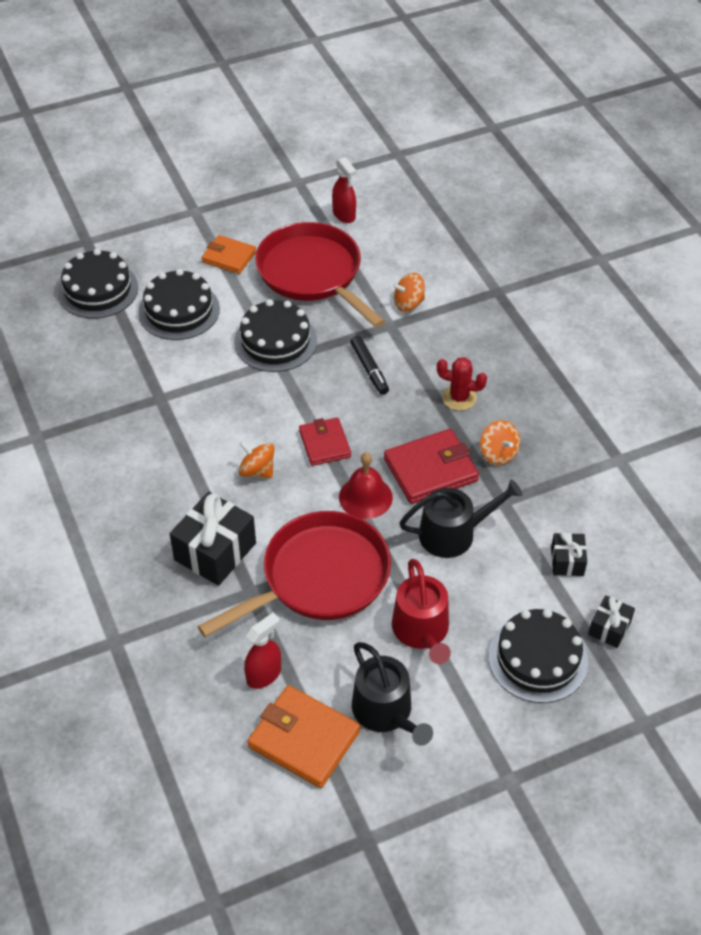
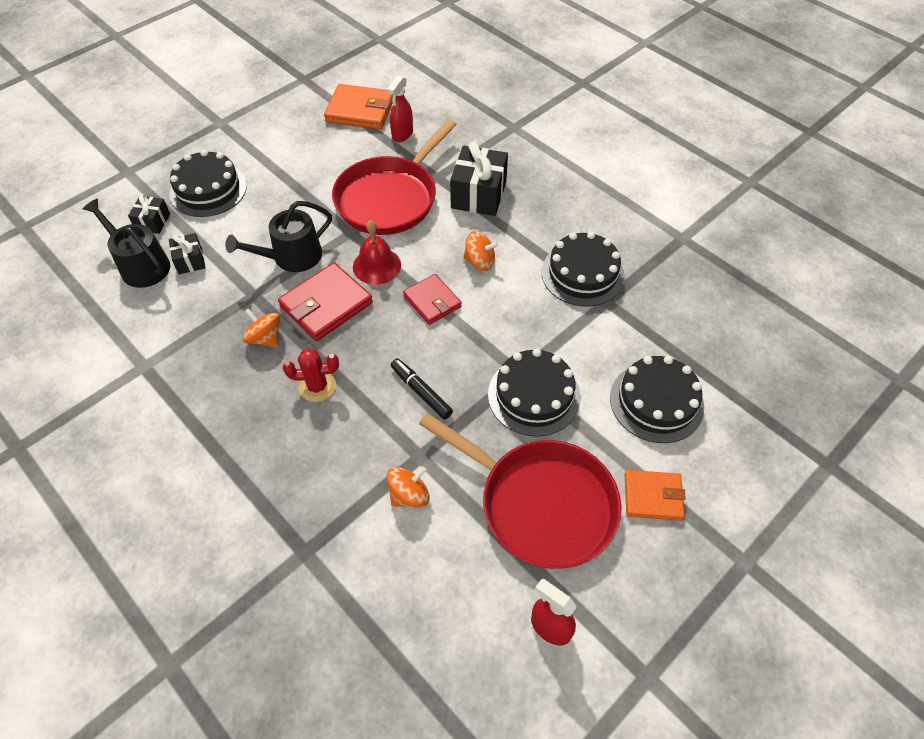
camera: 160 degrees right, 5 degrees up
(98, 290) = (759, 401): black cake -> black cake (582, 274)
(386, 712) = (311, 135): black watering can -> black watering can (141, 265)
(422, 631) = (299, 185): red watering can -> none

